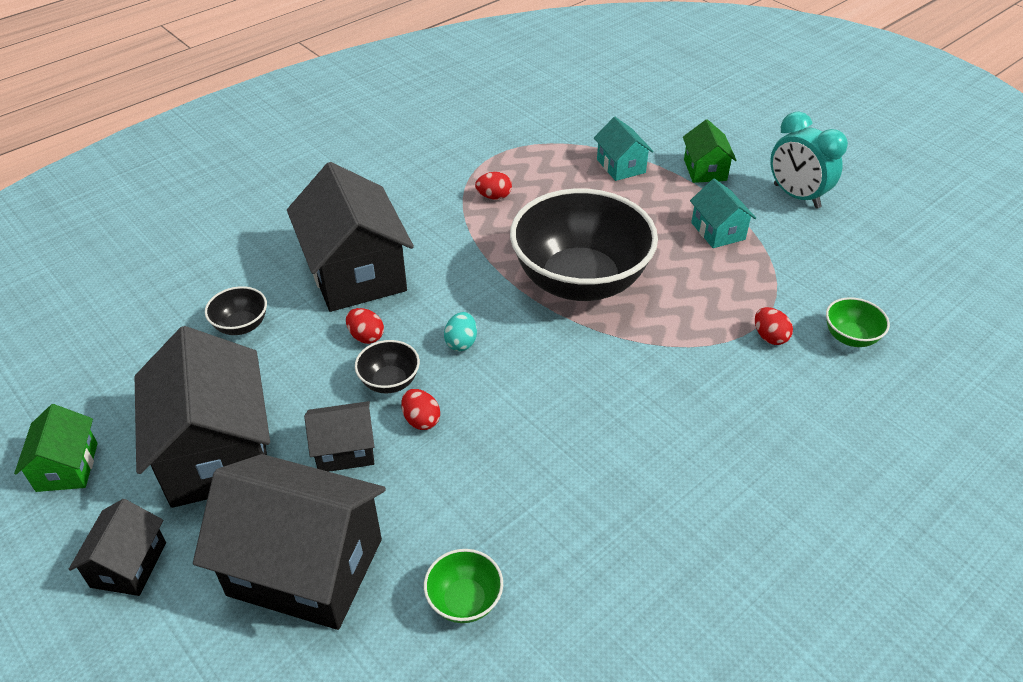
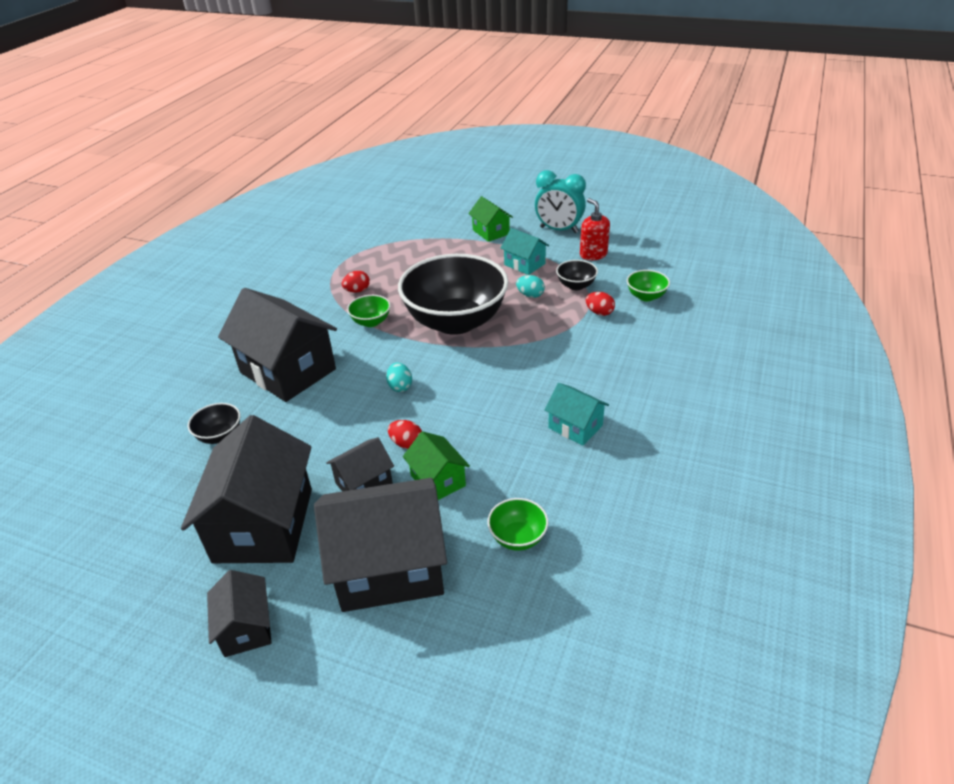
camera: 25 degrees left, 5 degrees down
(67, 467) = (139, 586): green house -> green house (438, 480)
(217, 453) = (264, 525): black house -> black house turned 45 degrees clockwise
(366, 336) = (326, 408): red egg -> none
(389, 381) = (365, 429): black bowl -> black bowl (576, 285)
(483, 244) = (371, 322): none -> green bowl
(621, 166) = (433, 246): turquoise house -> turquoise house (575, 427)
(696, 278) = (530, 295): none -> turquoise egg
(819, 248) = (593, 254): none -> red soap dispenser

